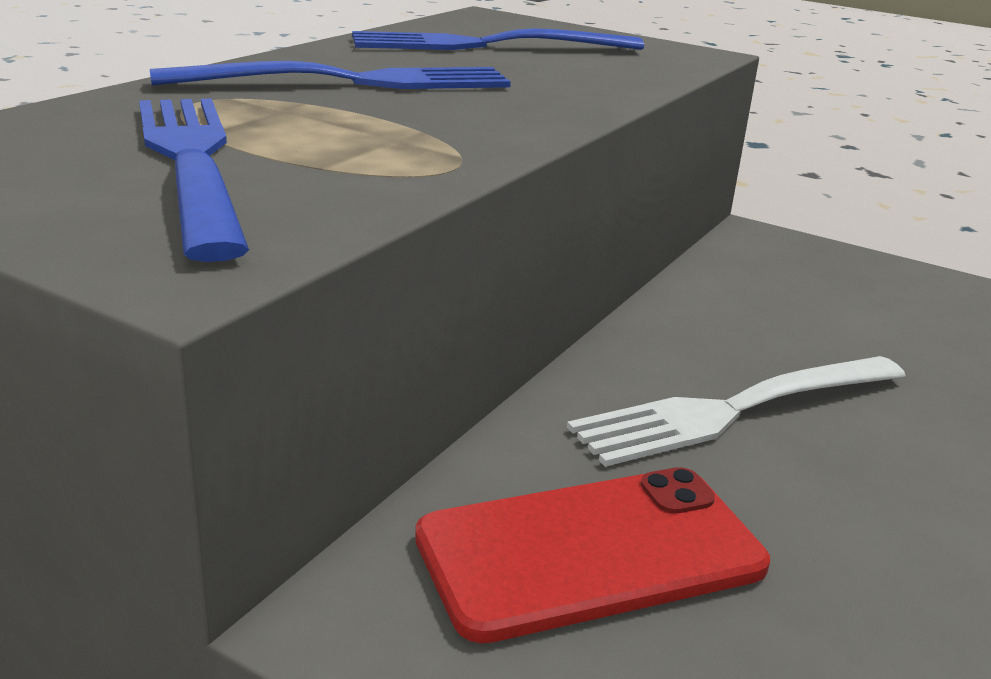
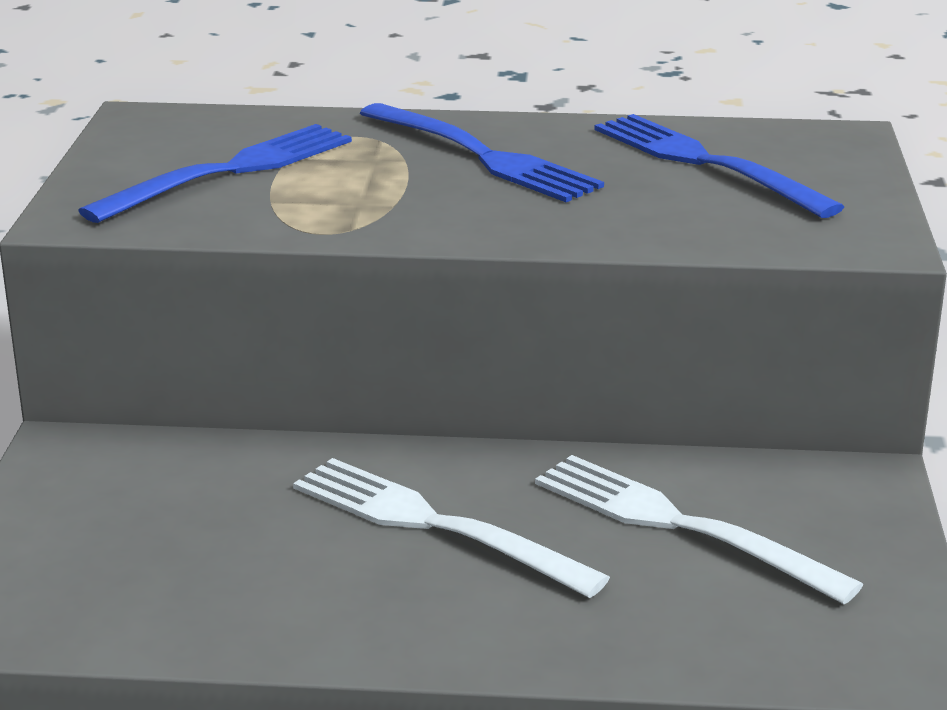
camera: 65 degrees right, 0 degrees up
(590, 551) = (186, 504): red phone -> none
(793, 311) = (681, 526): none -> white fork

